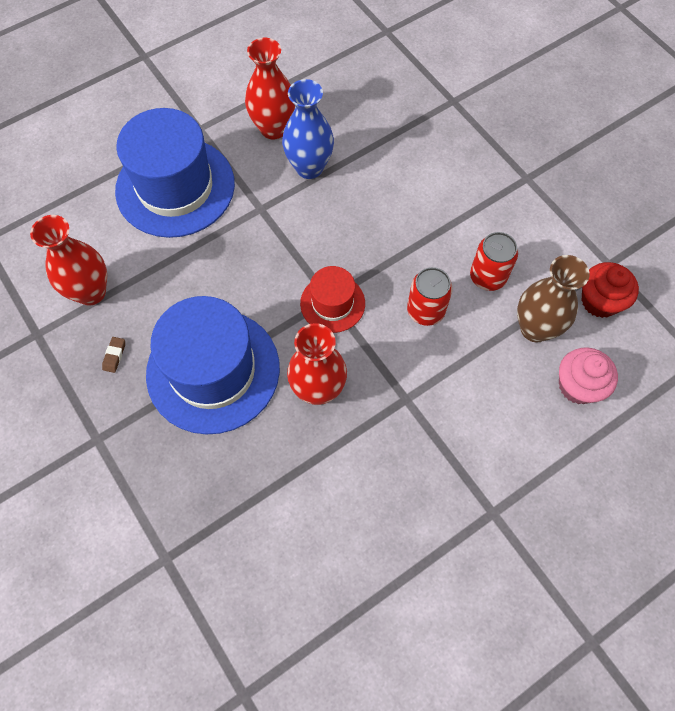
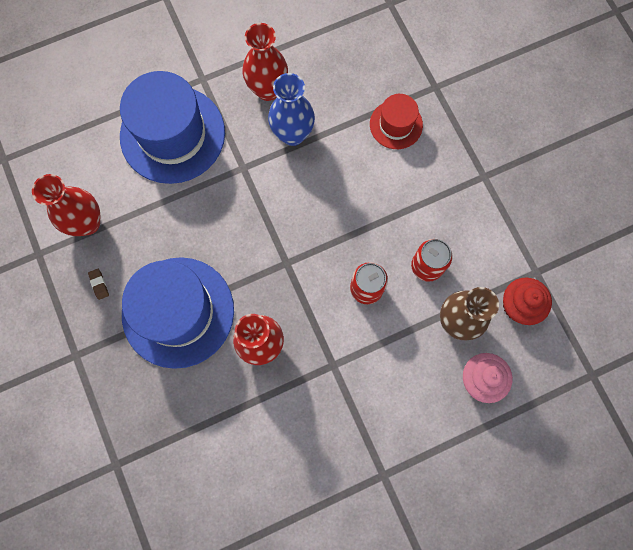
camera: 10 degrees right, 10 degrees up
(114, 356) = (99, 284): brown eraser -> brown eraser turned 45 degrees counterclockwise
(332, 303) = (288, 268): red hat -> red hat (396, 124)

